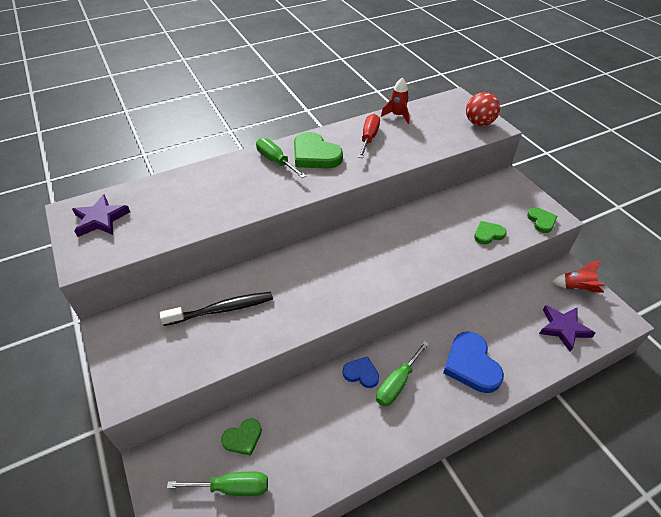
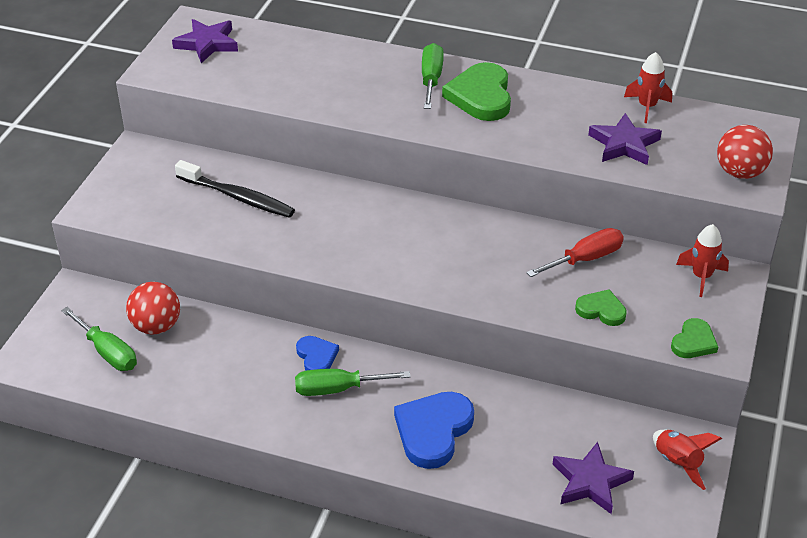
camera: 45 degrees right, 5 degrees down
(243, 438) = (156, 326): green heart -> red ball
(369, 138) = (569, 112): red screwdriver -> red screwdriver (585, 259)
(415, 139) = (624, 144): none -> purple star
(498, 188) = (701, 277): none -> red rocket

